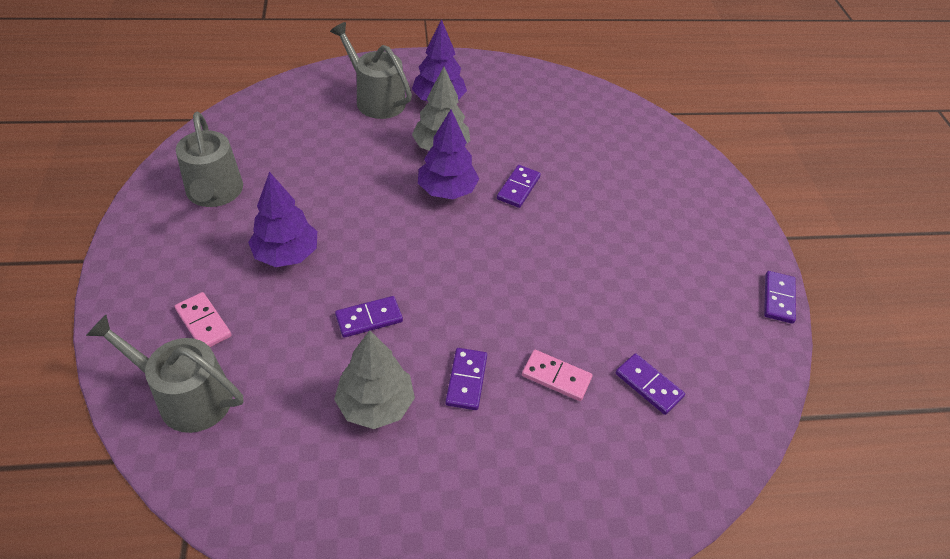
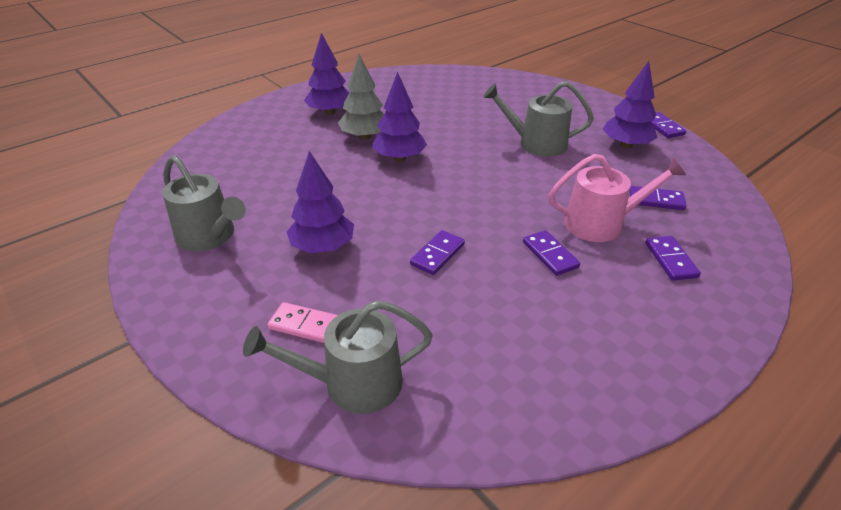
camera: 30 degrees left, 10 degrees down
(375, 404) = (509, 302): grey tree -> none
(376, 99) = (280, 128): grey watering can -> grey watering can (536, 144)
(518, 188) = (446, 137): purple domino -> purple domino (670, 260)
(556, 377) = (601, 223): pink domino -> pink watering can
(702, 299) = (626, 145): none -> purple tree

